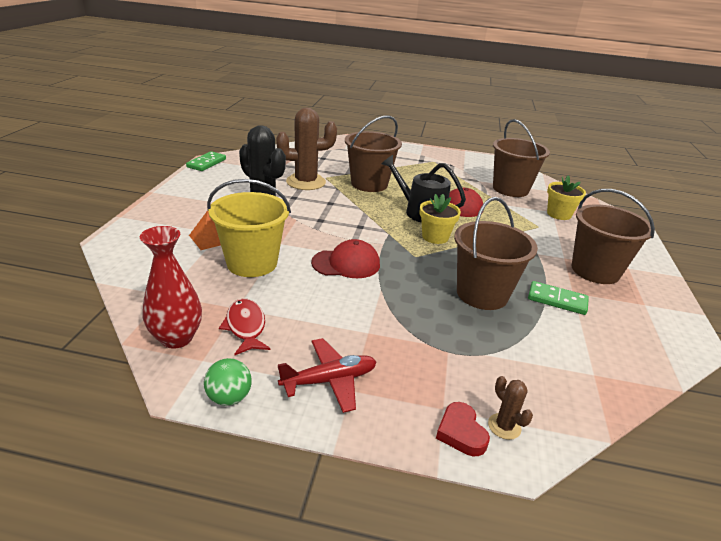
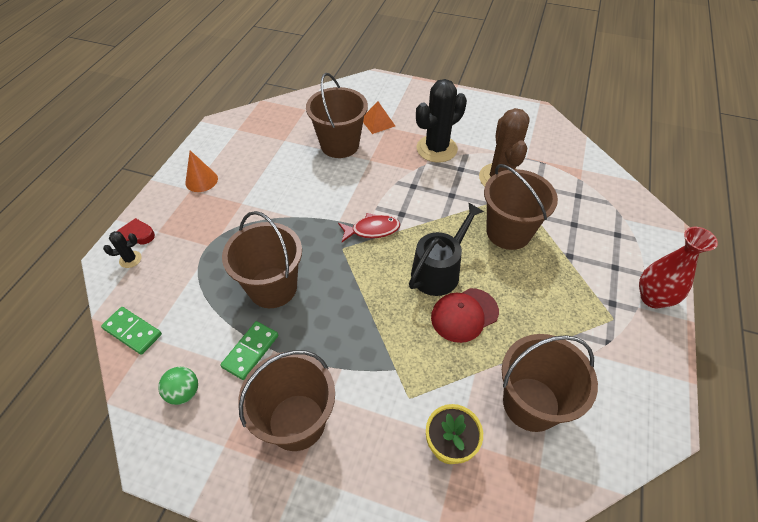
camera: 100 degrees right, 20 degrees up
(176, 338) = (259, 118): red vase -> red vase (652, 298)
(206, 163) = (529, 109): green domino -> green domino (132, 331)
(229, 398) = (203, 141): green ball -> green ball (184, 392)
(246, 327) = (263, 144): red fish -> red fish (372, 230)
(252, 263) = (339, 145): yellow bucket -> brown bucket
(329, 380) = (201, 180): red plane -> orange cone
(346, 263) = (334, 198): red cap -> none
(435, 237) = (380, 273): yellow flower pot -> none
(504, 426) = (130, 259): brown cactus -> black cactus

